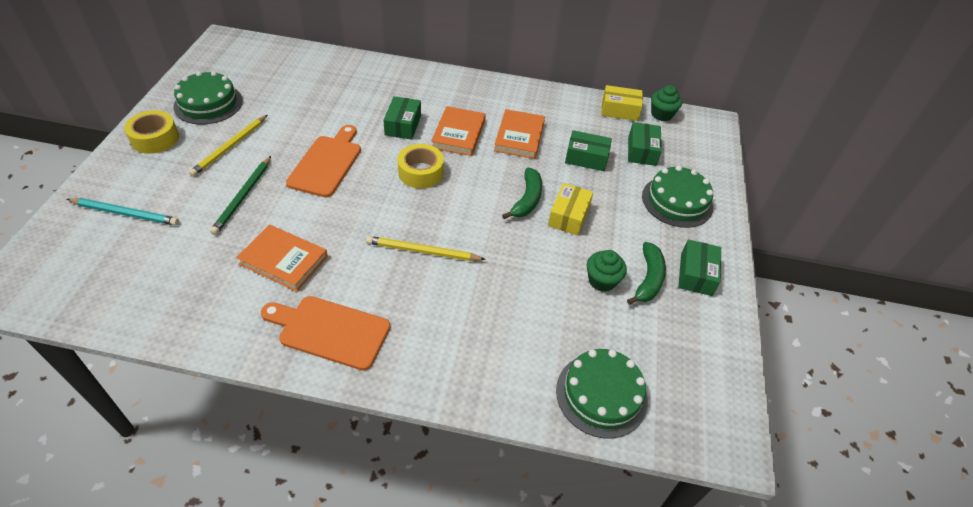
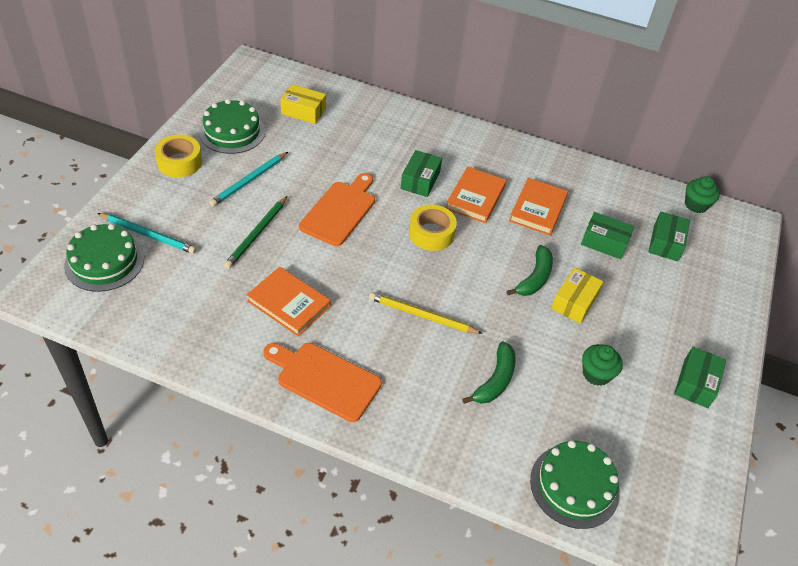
camera: 10 degrees right, 0 degrees up
(230, 147) = (249, 181): yellow pencil -> turquoise pencil
(619, 110) = (650, 194): yellow box -> yellow box (303, 111)
(648, 279) = (644, 380): green banana -> green banana (495, 380)
(677, 201) = (692, 303): green cake -> green cake (104, 262)

